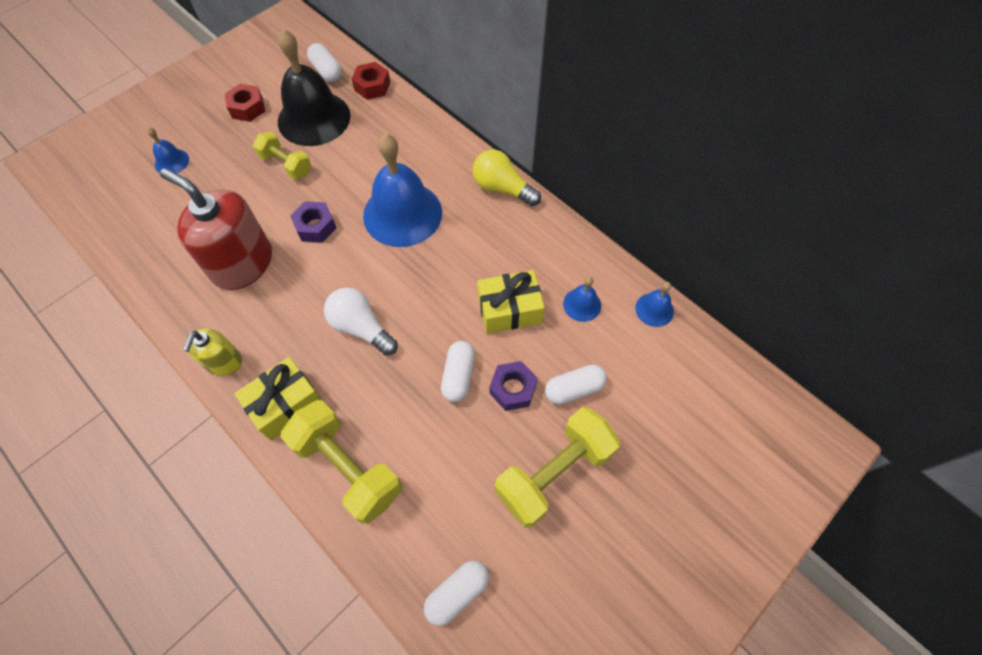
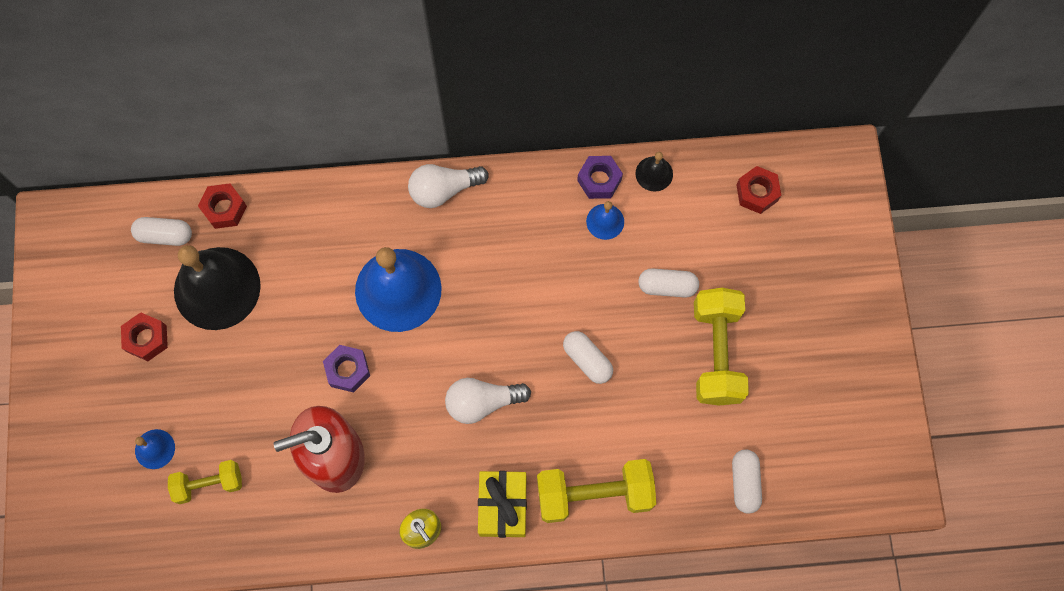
camera: 50 degrees left, 10 degrees up
(286, 164) = (253, 349): yellow dumbbell -> yellow dumbbell (209, 484)
(502, 188) = (444, 190): yellow light bulb -> white light bulb
(509, 310) = (563, 278): yellow gift -> none
(513, 389) = (631, 329): purple nut -> purple nut (599, 180)
(574, 389) = (667, 286): white capsule -> white capsule turned 75 degrees clockwise
(654, 309) = (654, 173): blue bell -> black bell
(720, 397) = (757, 193): none -> red nut

